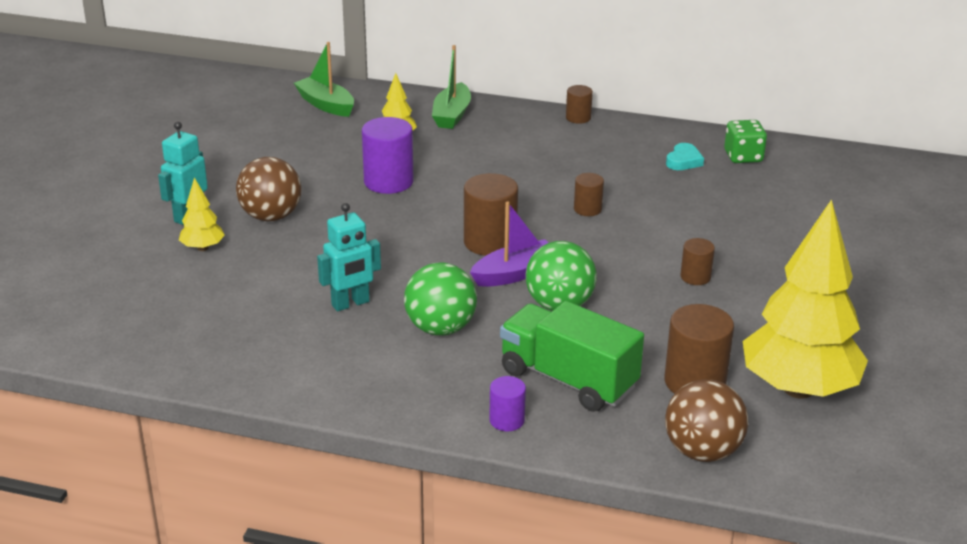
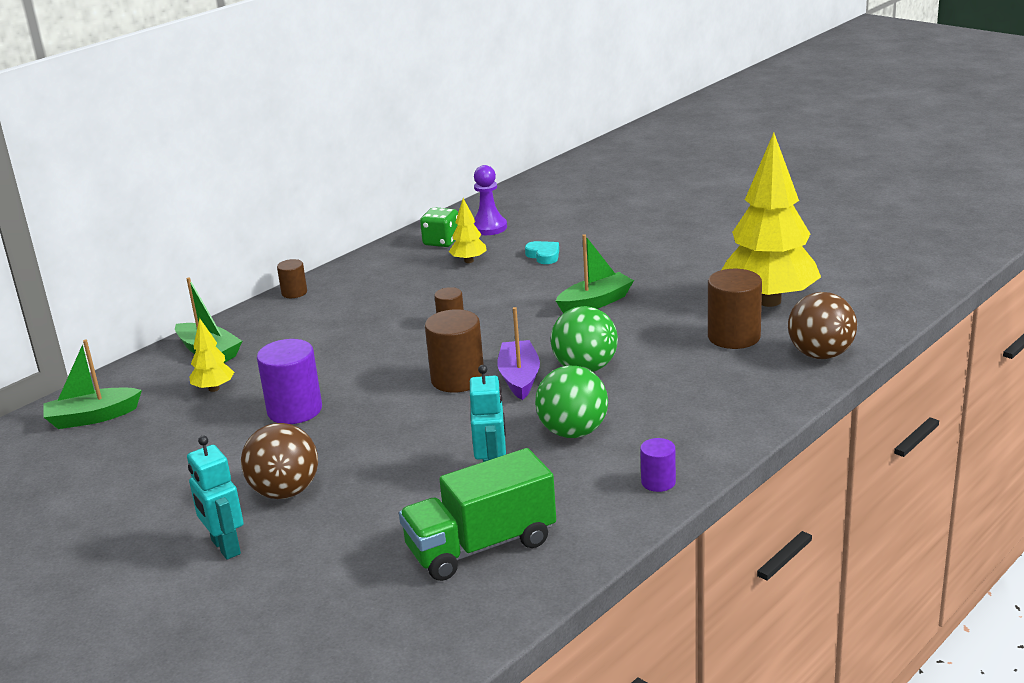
camera: 60 degrees left, 5 degrees down
(203, 248) = (302, 547): yellow tree -> yellow tree (469, 261)
(507, 420) = (730, 428): purple cylinder -> purple cylinder (658, 482)
(568, 379) = (693, 388): green truck -> green truck (481, 546)
(683, 161) = (420, 266): turquoise heart -> turquoise heart (543, 255)
(695, 277) = (595, 302): brown cylinder -> green boat
(799, 172) = (489, 227): none -> purple pawn

